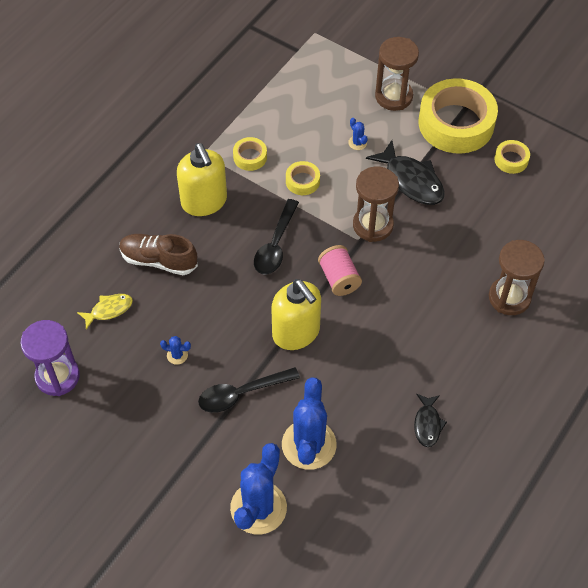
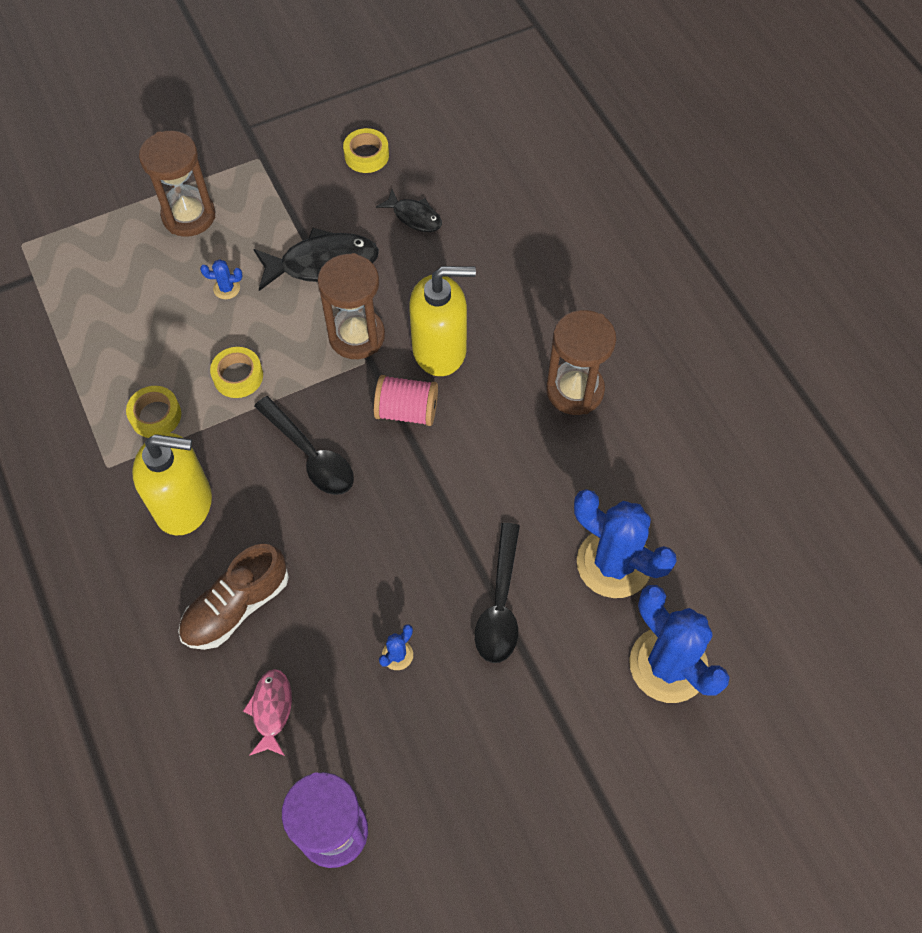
camera: 60 degrees left, 5 degrees up
(109, 310) = (271, 710): yellow fish -> pink fish
(296, 332) = (452, 497): yellow soap dispenser -> yellow soap dispenser (440, 350)
(427, 424) = (656, 424): black fish -> black fish (414, 217)
(456, 123) = (277, 177): yellow tape -> none
(509, 297) = (544, 257): brown hourglass -> brown hourglass (575, 390)

